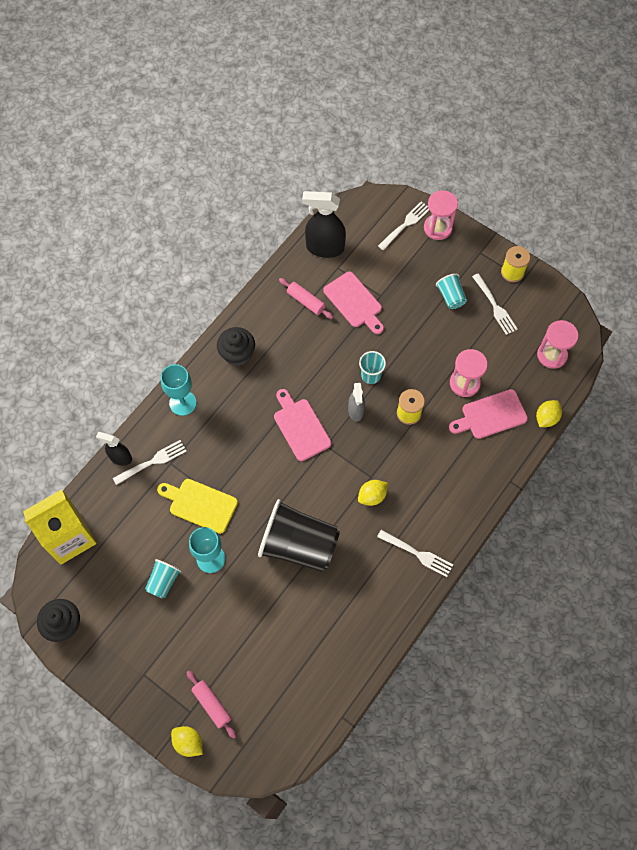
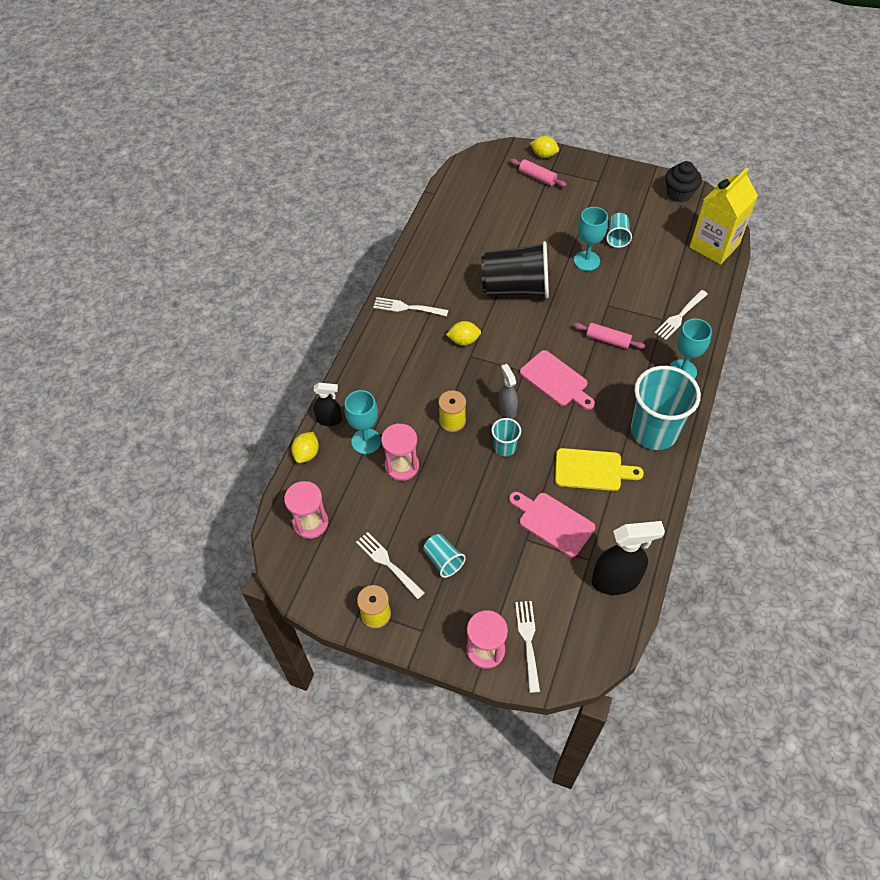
camera: 165 degrees right, 10 degrees down
(120, 458) = (711, 312): black spray bottle -> black spray bottle (329, 420)
(200, 505) = (617, 295): yellow cutting board -> yellow cutting board (592, 470)
(237, 354) = (654, 431): black cupcake -> turquoise cup
(306, 301) = (608, 508): pink rolling pin -> pink rolling pin (608, 340)
(372, 496) = (463, 340): yellow lemon -> yellow lemon turned 45 degrees clockwise
(405, 225) = (528, 642): white fork -> white fork turned 150 degrees clockwise
(491, 415) = (366, 441): pink cutting board -> turquoise goblet

